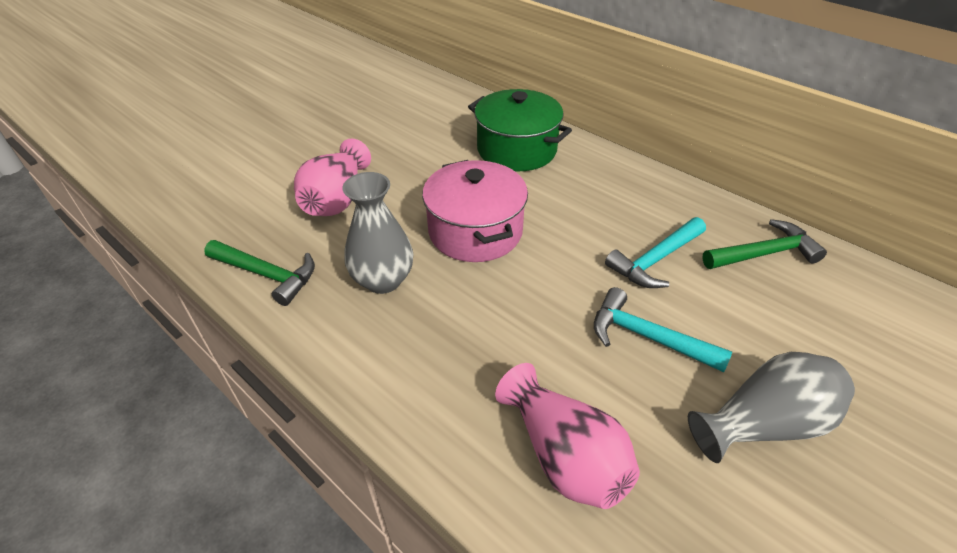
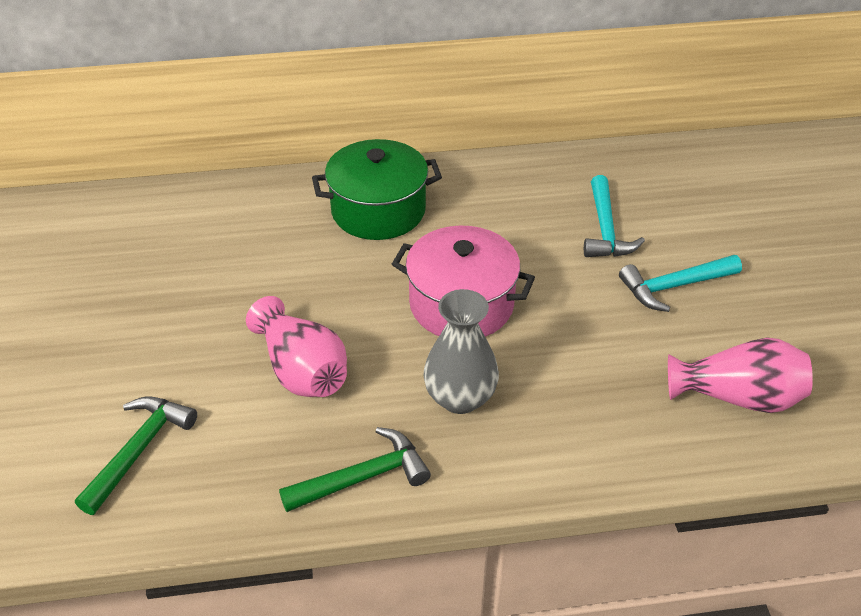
camera: 50 degrees left, 0 degrees up
(763, 423) = (790, 286): grey vase -> none
(764, 253) = (654, 175): green hammer -> green hammer (139, 450)

